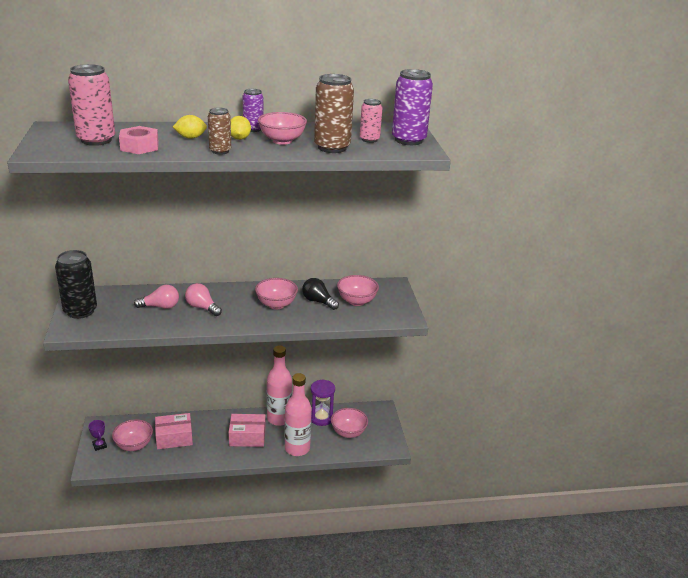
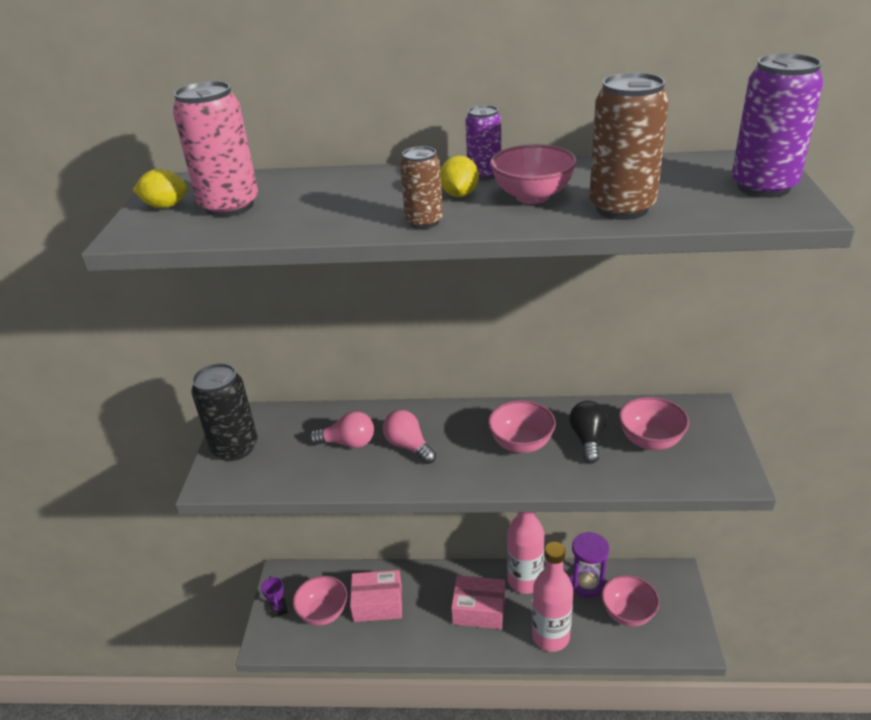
camera: 15 degrees right, 5 degrees up
(139, 146) = (293, 217): pink nut -> none
(190, 138) = (379, 195): yellow lemon -> yellow lemon (165, 206)
(318, 301) = (587, 439): black light bulb -> black light bulb turned 45 degrees clockwise
(369, 139) = (689, 188): pink can -> none

